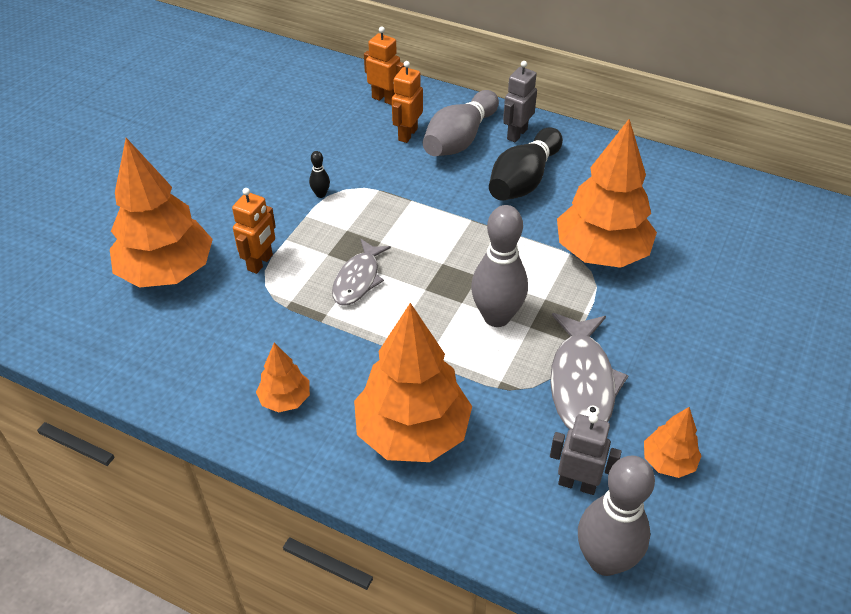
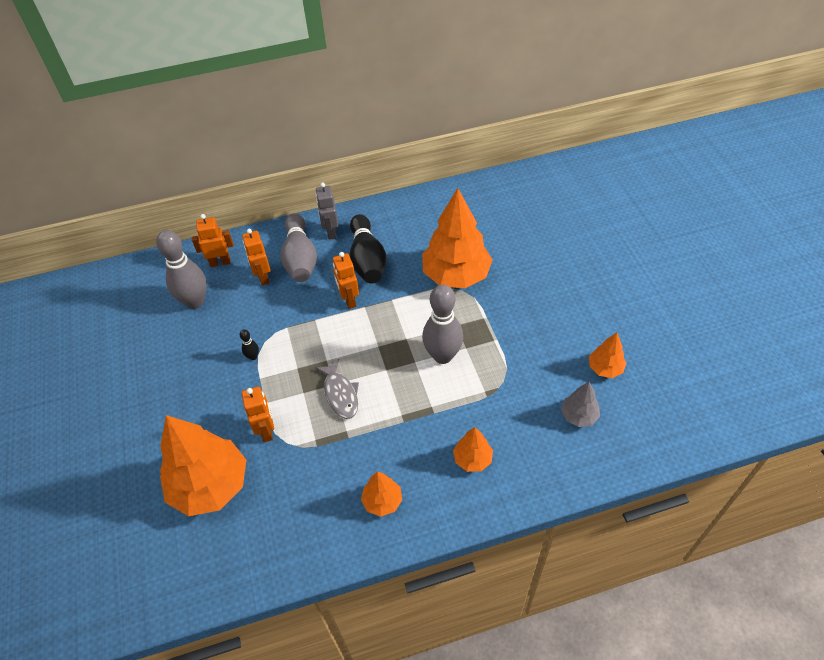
camera: 40 degrees left, 5 degrees up
(412, 432) = (472, 459): orange tree -> orange tree, size x0.48
(463, 204) = (349, 300): none -> orange robot
(577, 484) = (578, 416): grey robot -> grey tree
(582, 383) = (524, 359): grey fish -> none
(604, 560) = (630, 444): grey bowling pin -> grey bowling pin (195, 301)

